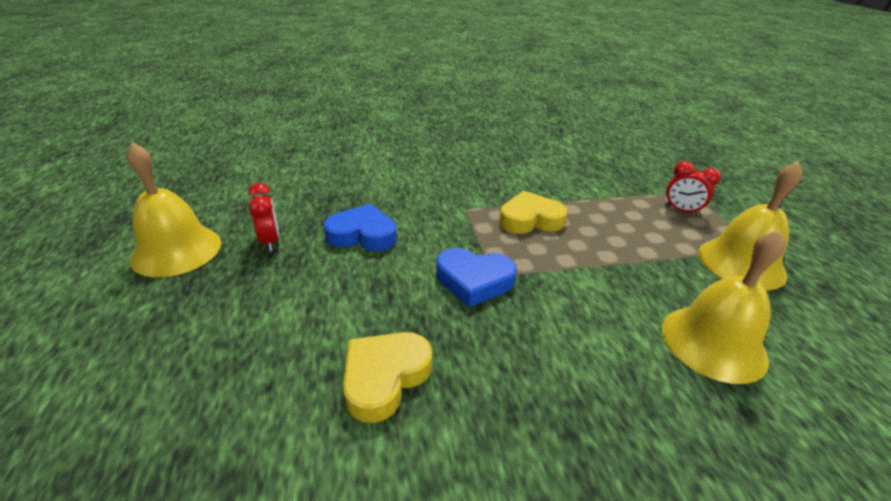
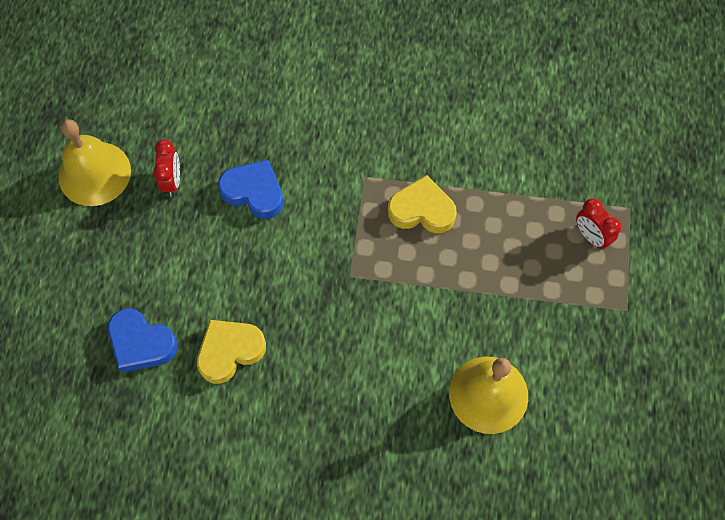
camera: 20 degrees right, 30 degrees up
(474, 280) = (331, 277): blue heart -> blue heart (141, 343)
(741, 263) = (589, 323): yellow bell -> none

